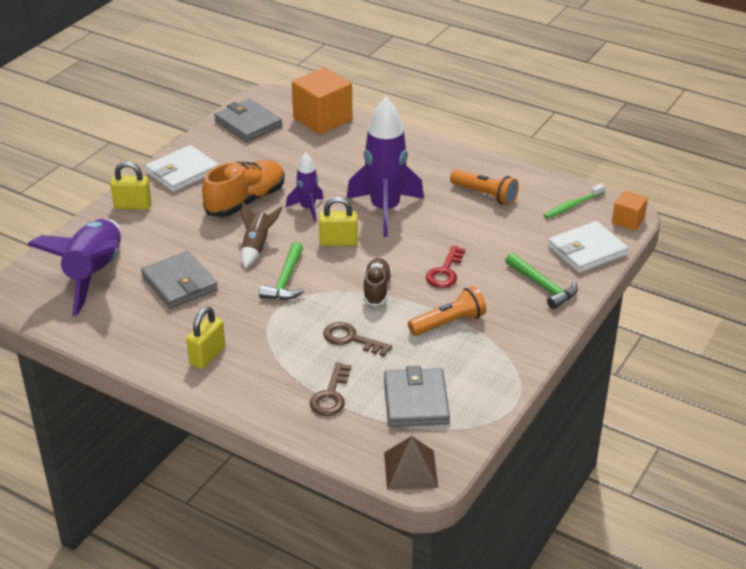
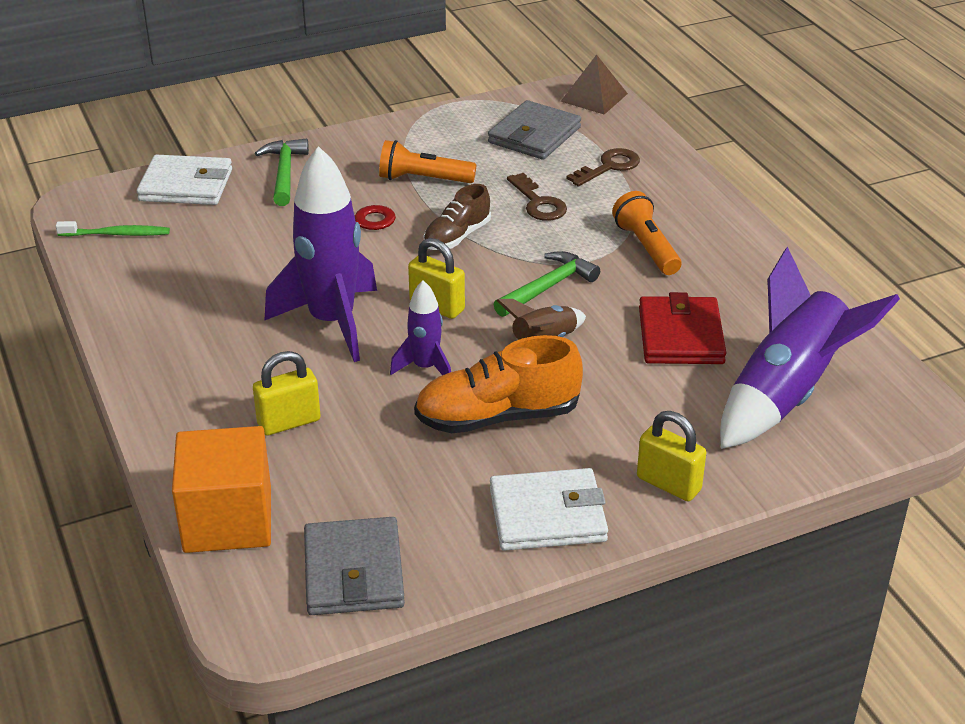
camera: 145 degrees left, 0 degrees up
(179, 283) = (680, 336): grey wallet -> red wallet
(207, 356) = (706, 245): yellow padlock -> yellow padlock (289, 422)
(485, 195) = (188, 288): orange flashlight -> orange flashlight (646, 247)
(628, 220) = (91, 195): orange cube -> none

